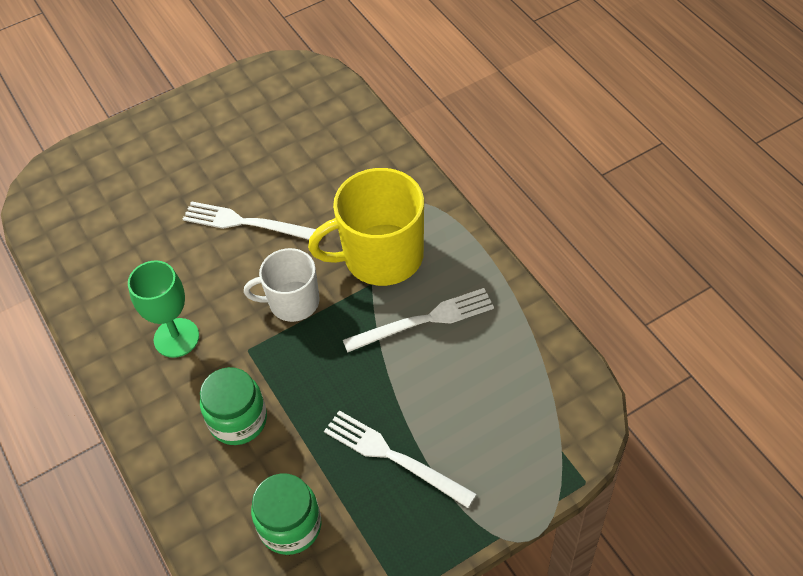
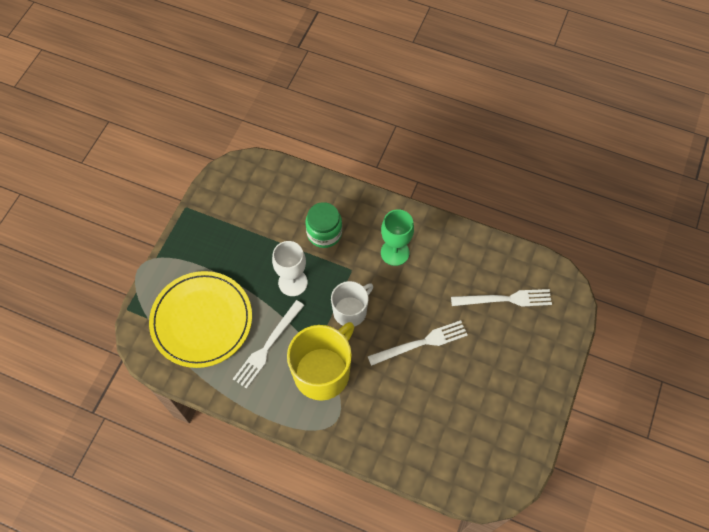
camera: 140 degrees right, 10 degrees up
(290, 526) = (258, 204): green jar -> none
(333, 379) = (293, 282): none -> white goblet
(393, 457) = (232, 263): white fork -> white fork (505, 299)
(487, 402) = (202, 320): none -> yellow plate

